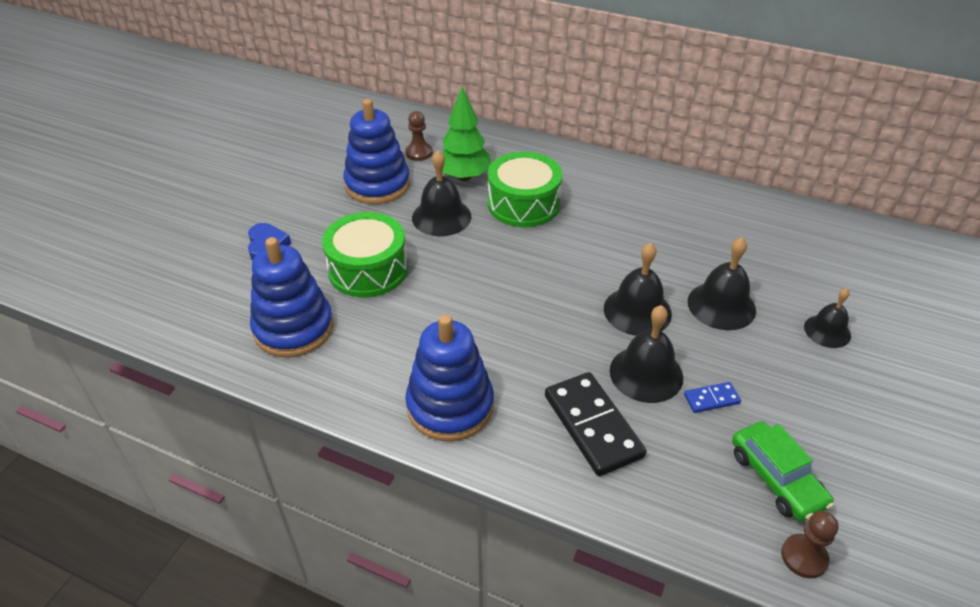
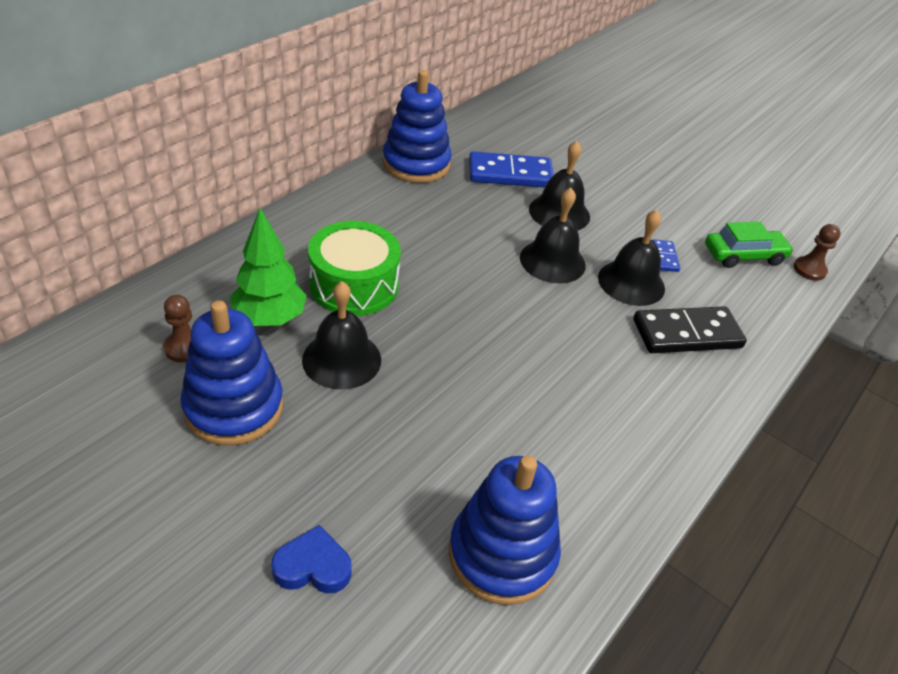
camera: 80 degrees left, 0 degrees up
(368, 269) = (414, 453): green drum -> none
(450, 406) = (653, 426): blue stacking toy -> blue stacking toy (416, 164)
(756, 261) = (510, 174): none -> blue domino
(827, 331) = (602, 174): black bell -> none

